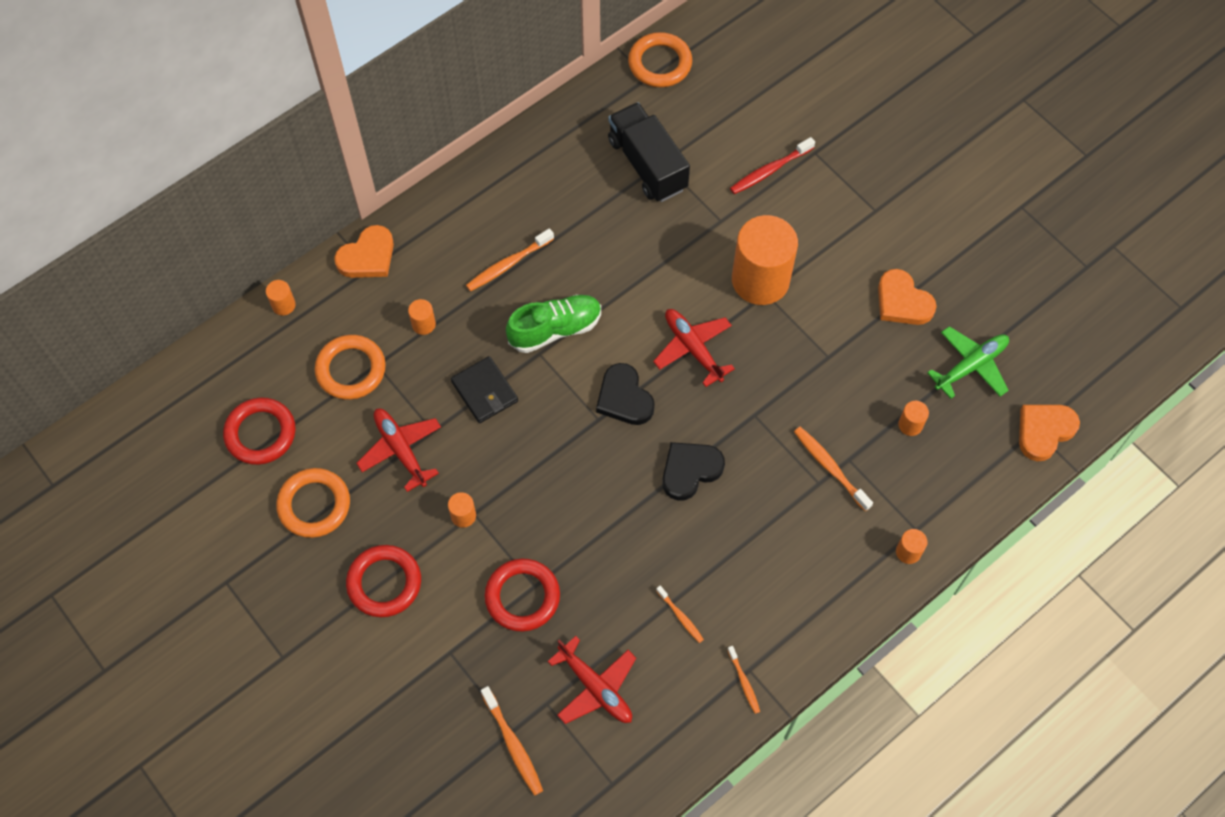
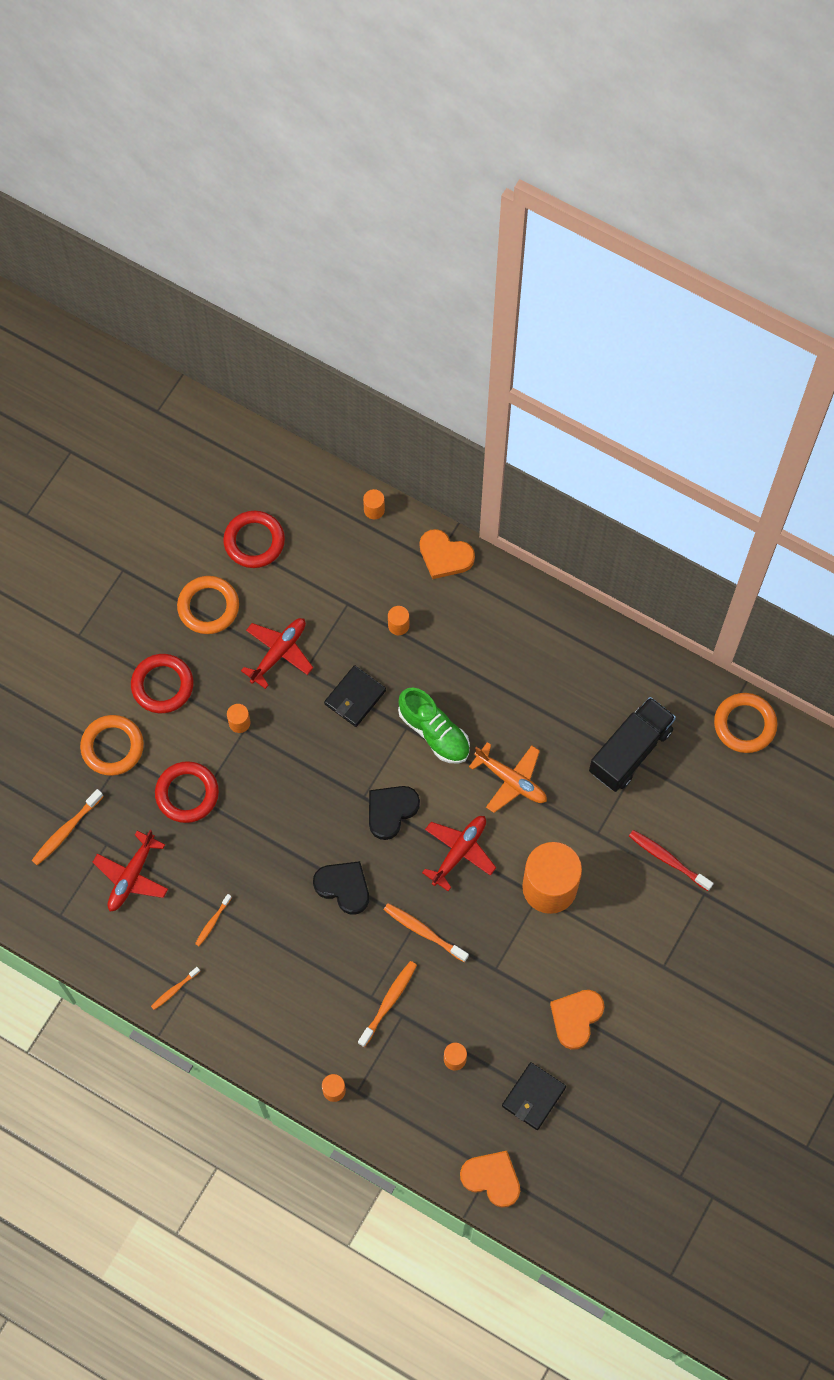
camera: 70 degrees right, 5 degrees up
(351, 370) = (335, 586): orange ring -> orange ring (112, 747)
(508, 264) = (482, 671): orange toothbrush -> orange toothbrush (423, 932)
(636, 277) = (511, 780): none -> orange plane
(971, 366) = (533, 1096): green plane -> black wallet

